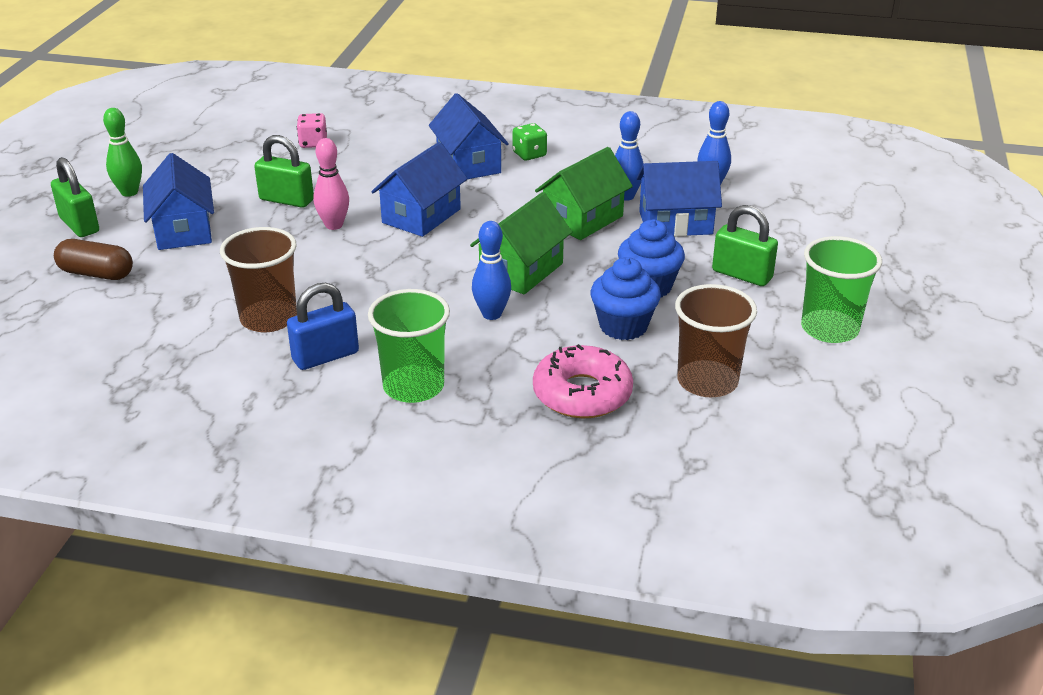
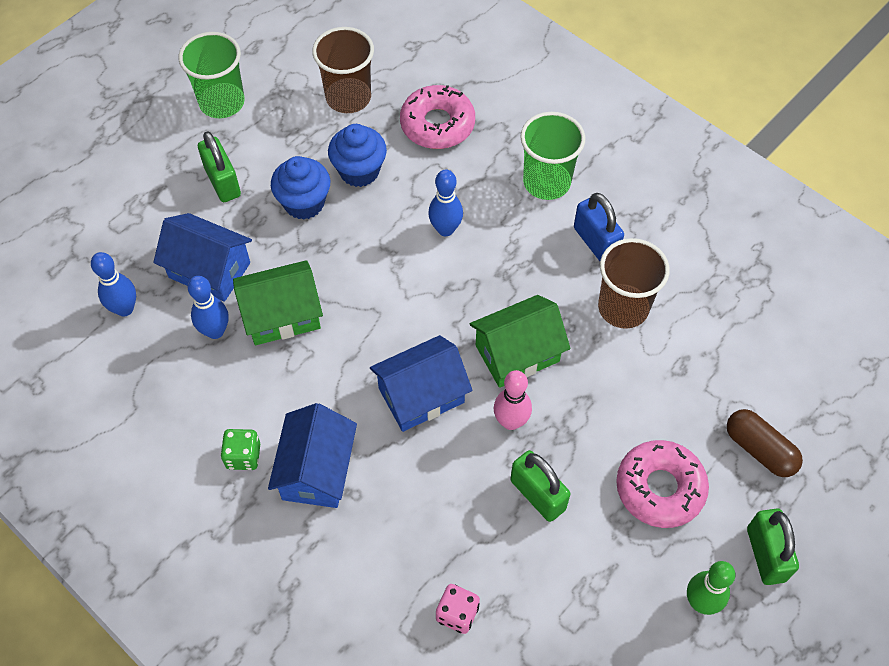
camera: 150 degrees left, 25 degrees up
(183, 230) = (660, 488): blue house -> pink donut
(325, 356) = (595, 242): blue padlock -> blue padlock turned 60 degrees clockwise
(521, 270) = (386, 270): green house -> green house (517, 353)

